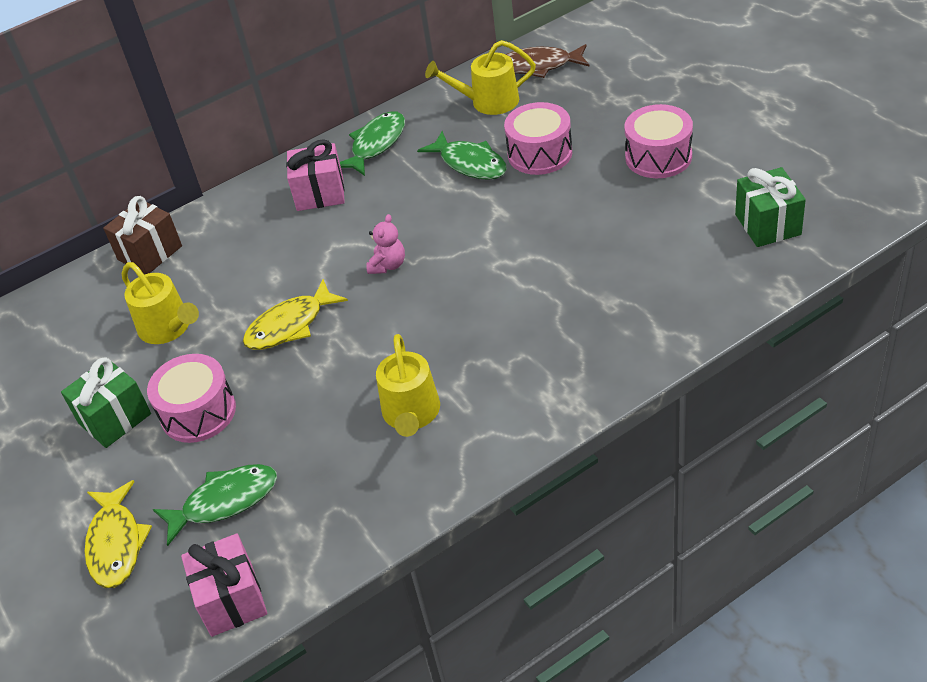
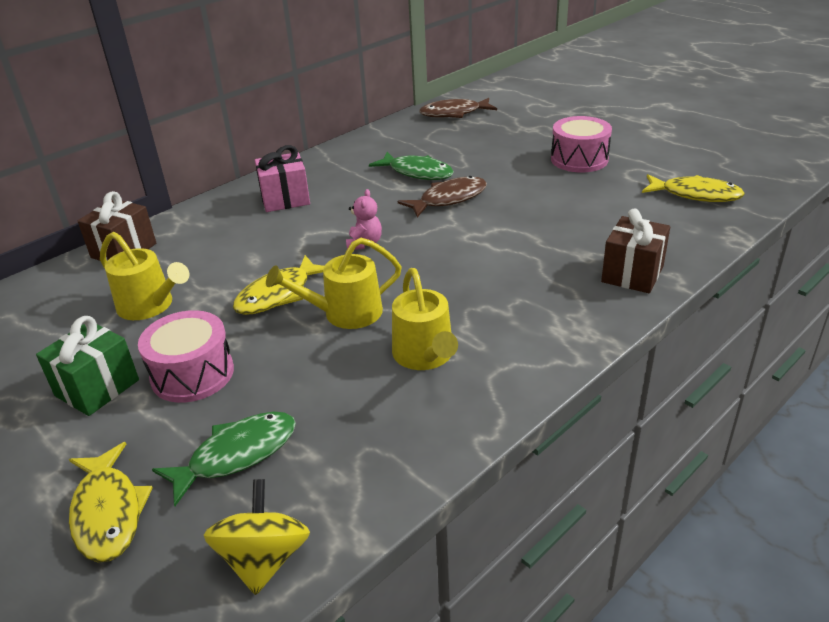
camera: 15 degrees left, 10 degrees down
(232, 600) = (264, 559): pink gift -> yellow spinning top
(376, 144) = (328, 165): green fish -> none
(488, 102) = (419, 135): yellow watering can -> yellow watering can (345, 313)
(493, 208) = (449, 199): none -> brown fish
(540, 153) = (476, 163): pink drum -> none
(649, 333) = (632, 274): none -> brown gift
(768, 224) = (696, 195): green gift -> yellow fish

